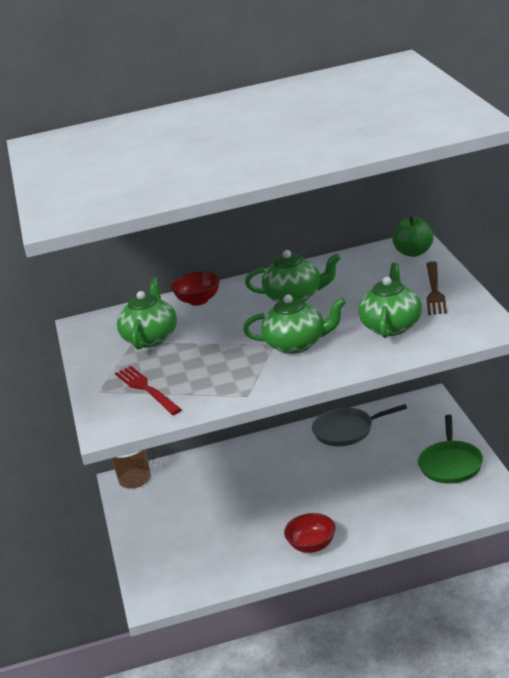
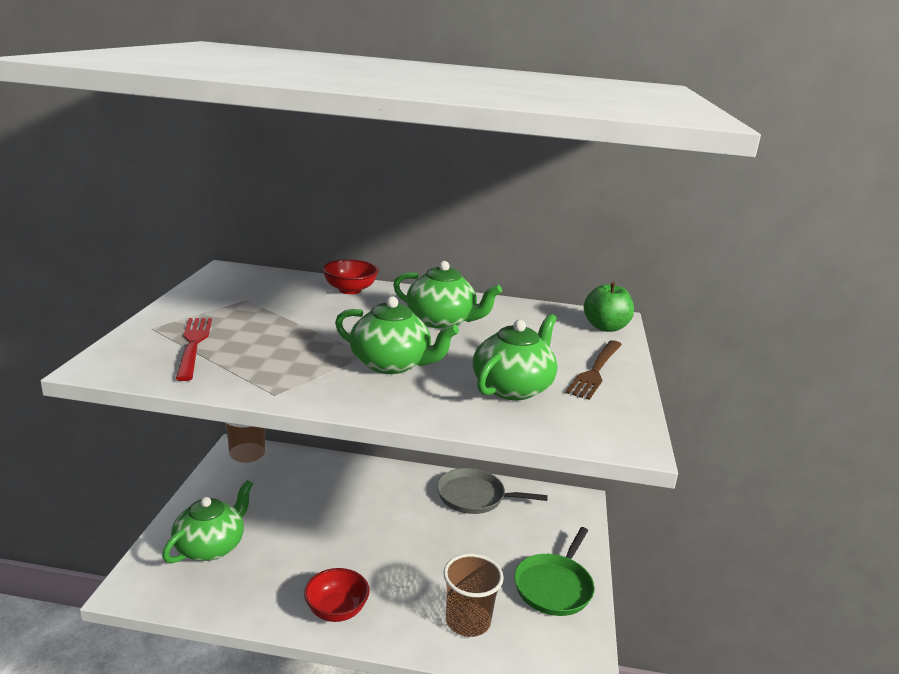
camera: 15 degrees right, 5 degrees down
(151, 337) = (266, 303): green teapot -> green teapot (211, 546)
(408, 511) = (468, 621): none -> brown cup

